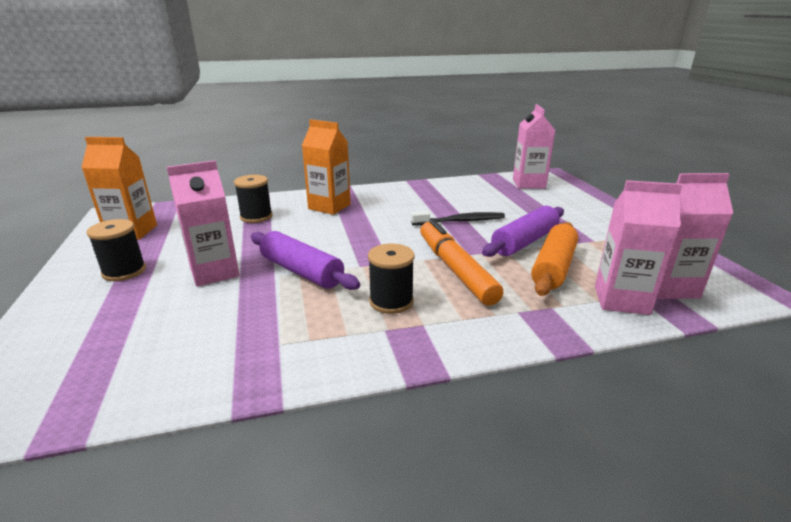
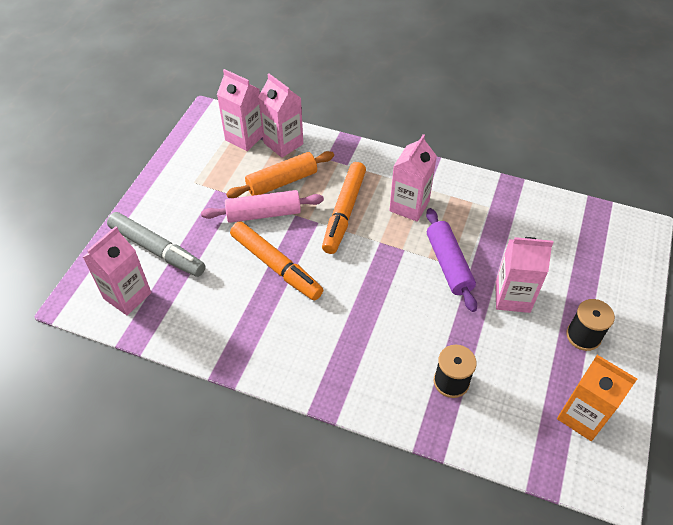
camera: 145 degrees left, 25 degrees up
(329, 206) = (368, 363): orange carton -> none
(391, 301) = (409, 206): black spool -> pink carton
(460, 221) = (276, 266): black toothbrush -> orange marker
(524, 242) = (263, 214): purple rolling pin -> pink rolling pin
(556, 201) = (157, 250): none -> grey marker

